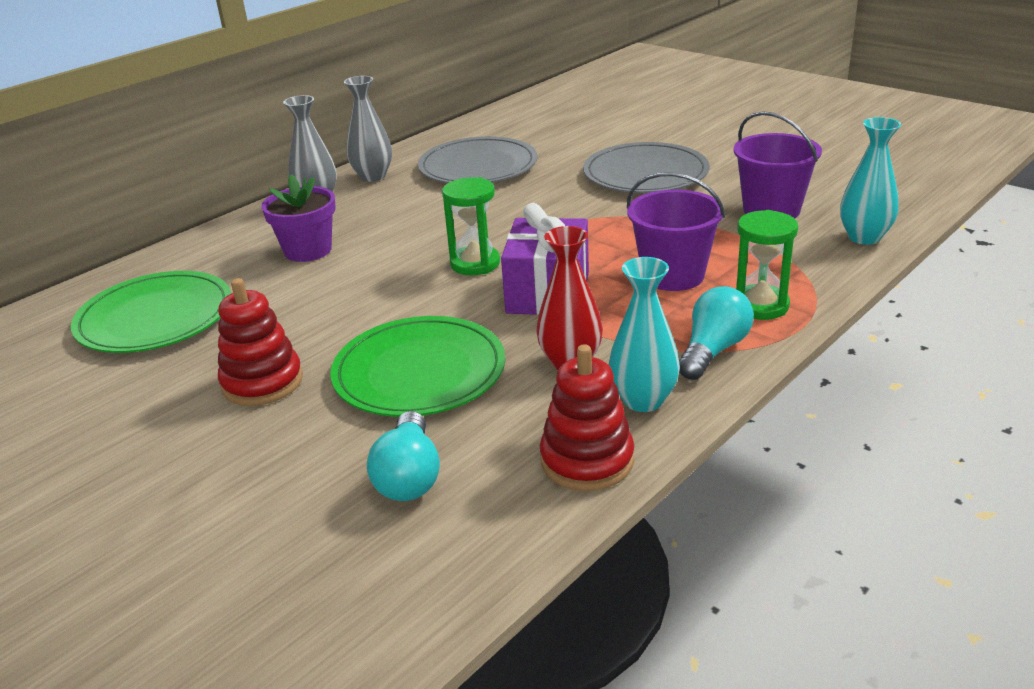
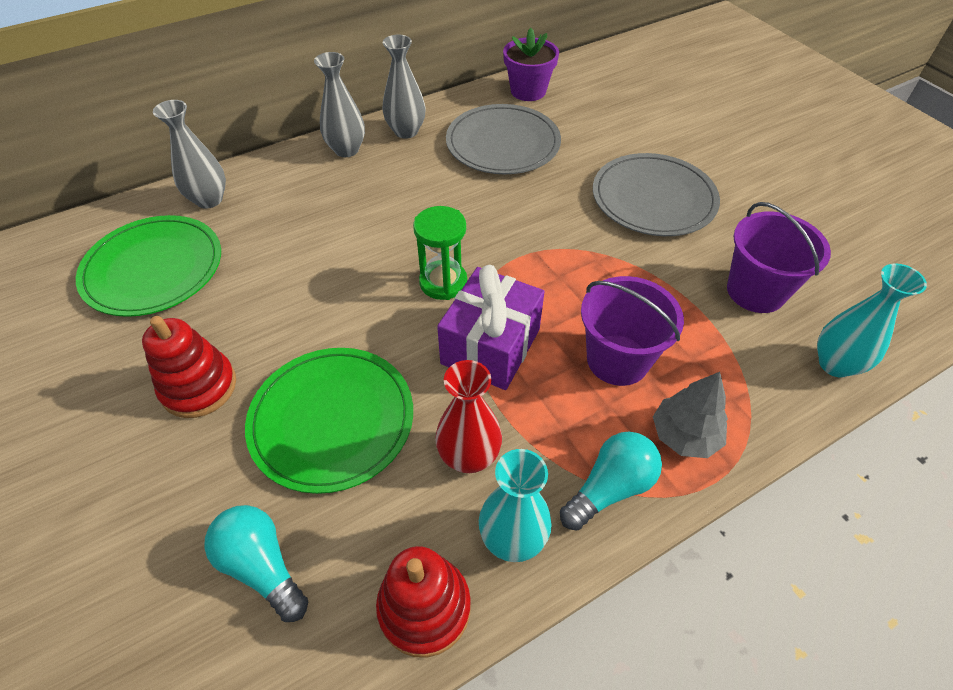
camera: 15 degrees right, 20 degrees up
(186, 260) = (209, 200): none -> grey vase
(308, 250) = (310, 218): purple flower pot -> purple flower pot (528, 91)
(409, 476) = (262, 566): turquoise light bulb -> turquoise light bulb turned 120 degrees clockwise
(760, 305) = (684, 435): green hourglass -> grey tree

